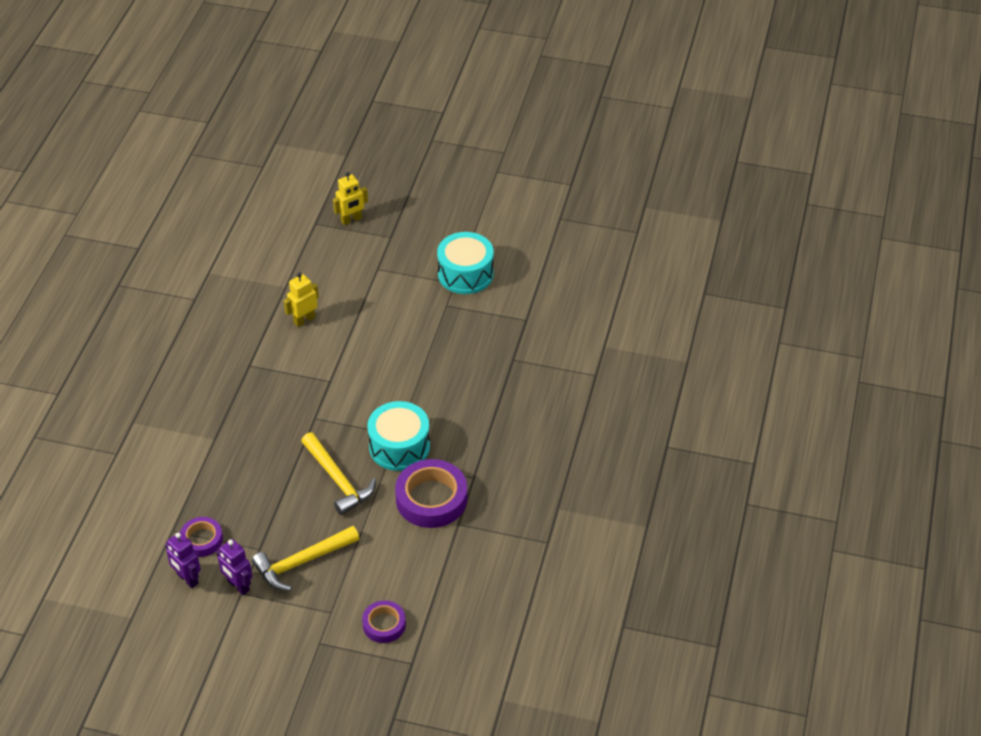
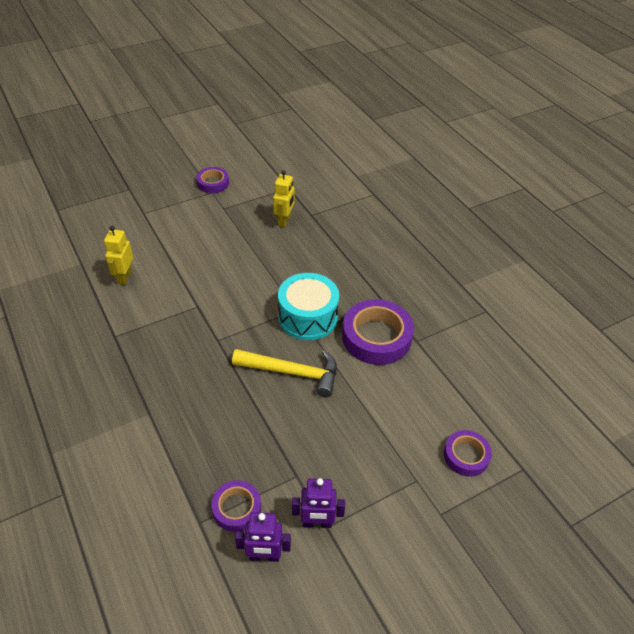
camera: 45 degrees left, 0 degrees up
(302, 562) = (344, 458): yellow hammer -> none
(351, 220) = (85, 193): yellow robot -> yellow robot (284, 220)
(465, 274) = (213, 183): turquoise drum -> purple tape

